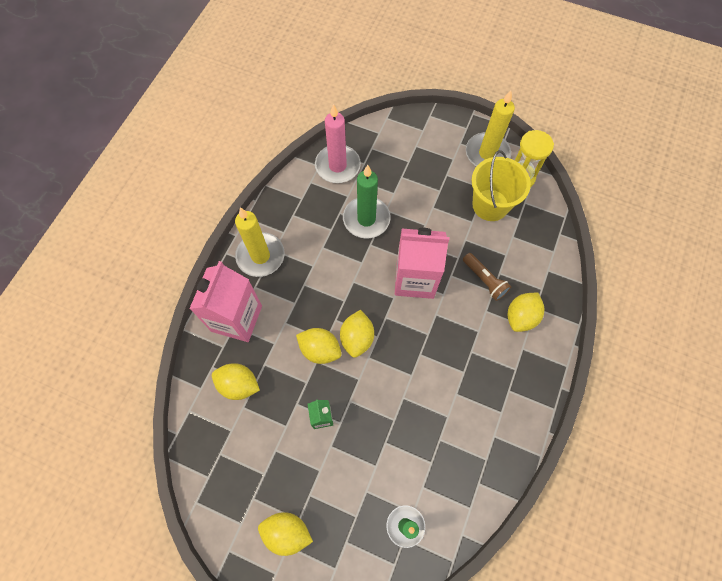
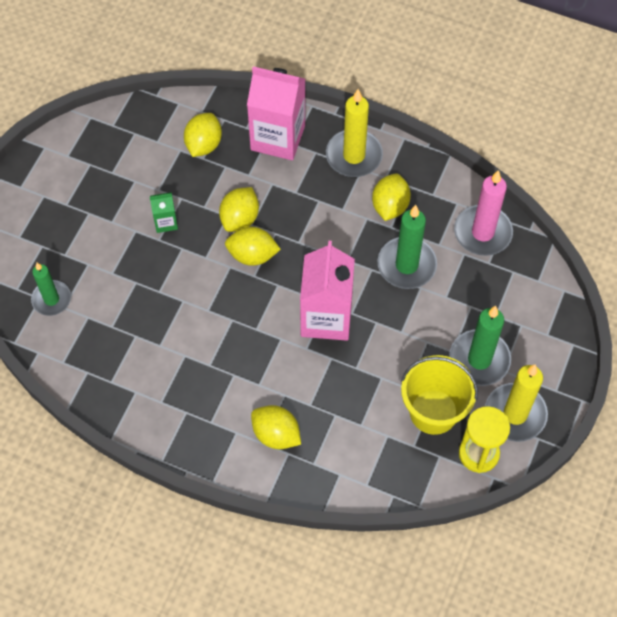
camera: 90 degrees right, 5 degrees down
(287, 532) = (56, 195): yellow lemon -> yellow lemon (390, 206)
(445, 173) = (479, 359): none -> green candle
(484, 280) = (325, 396): brown flashlight -> none

